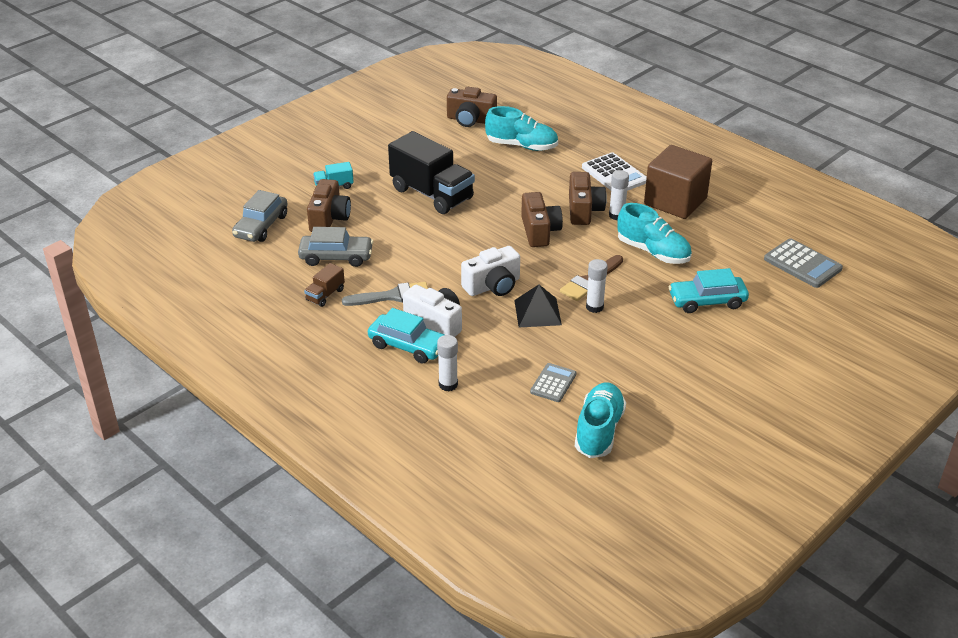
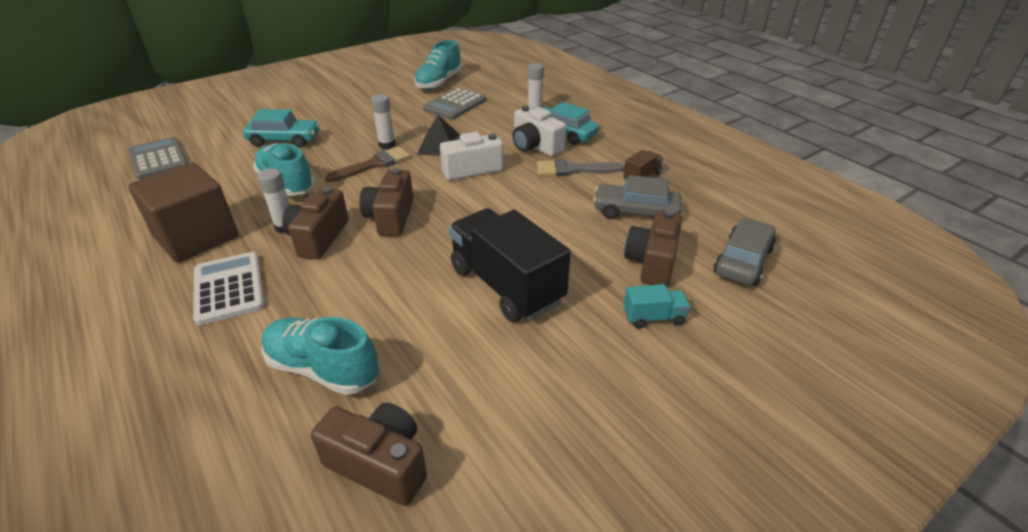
camera: 170 degrees left, 0 degrees up
(553, 383) = (455, 105): grey calculator -> grey calculator, size x1.57

